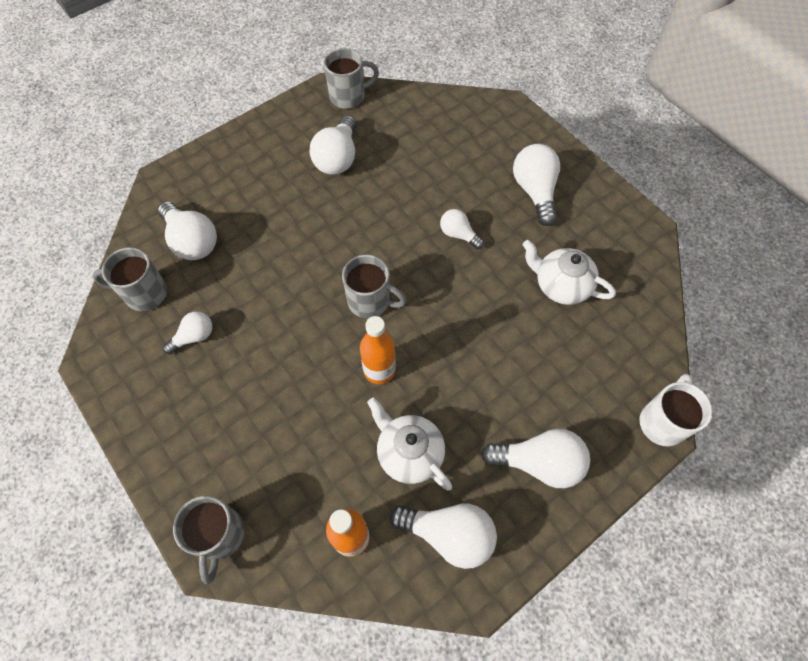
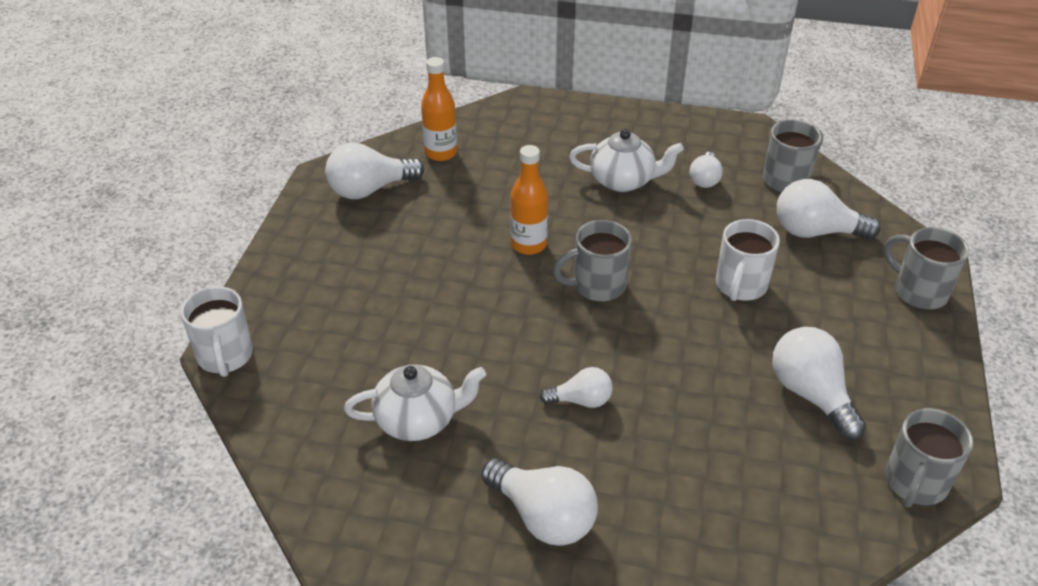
camera: 140 degrees right, 20 degrees down
(219, 536) = (531, 110): grey mug -> grey mug (918, 291)
(288, 239) = (740, 286): none -> white mug
(409, 453) = (446, 212): white teapot -> white teapot (623, 180)
(539, 463) = (329, 264): white light bulb -> none

